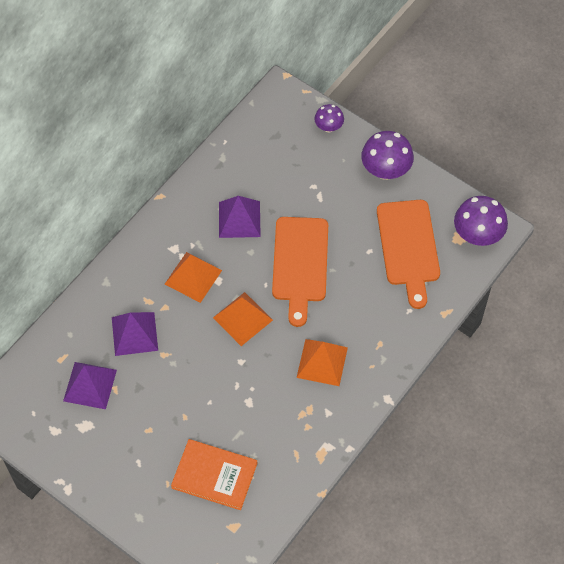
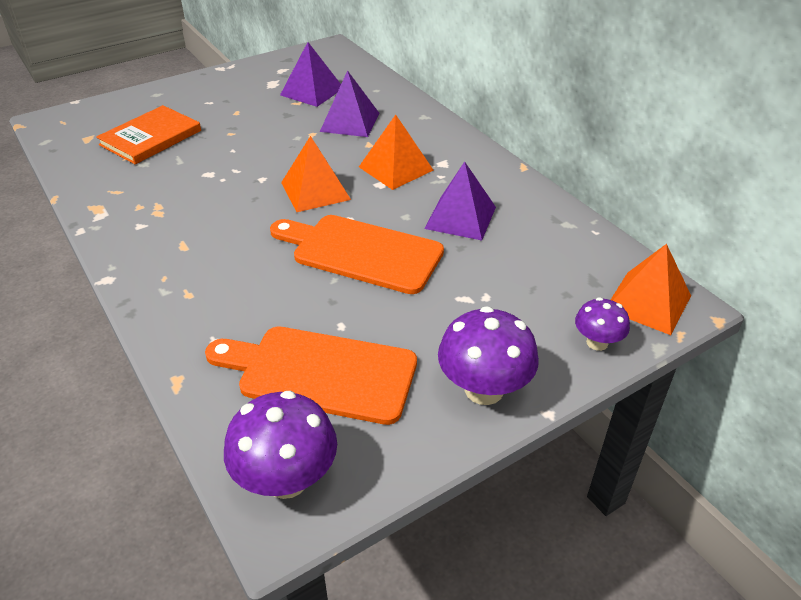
camera: 110 degrees right, 20 degrees down
(322, 362) = (207, 237): orange pyramid -> orange pyramid (648, 302)

